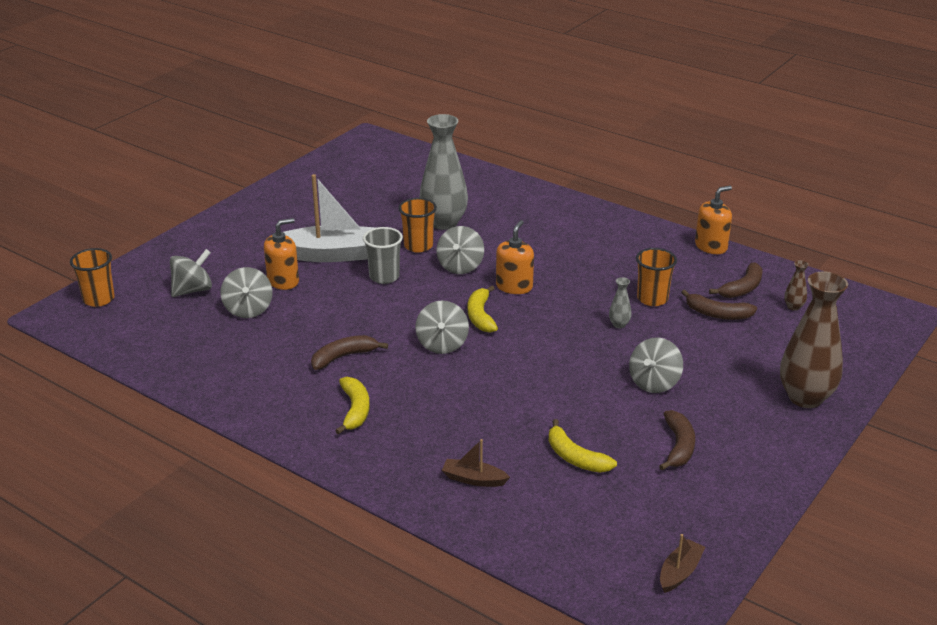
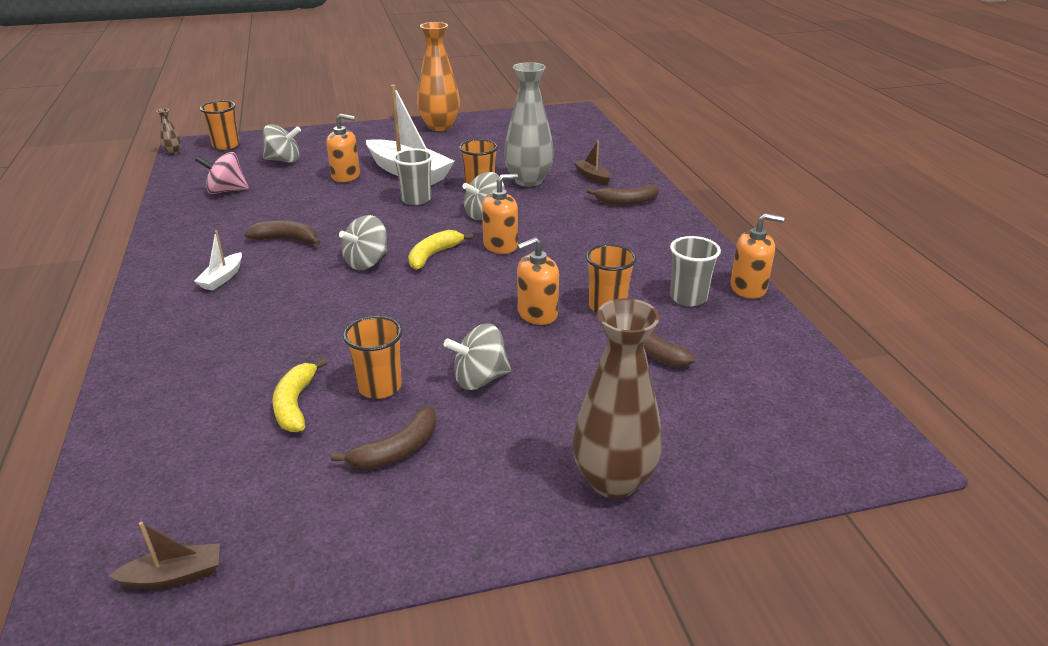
camera: 40 degrees right, 0 degrees up
(199, 341) = (226, 191): none -> pink spinning top
(248, 309) = (291, 184): grey spinning top -> none
(276, 198) = (440, 126): none -> orange vase
(355, 410) = (222, 278): yellow banana -> white boat
(473, 479) = (193, 374): brown boat -> brown boat (592, 177)
(606, 419) = (380, 387): none -> orange cup
(619, 324) = (537, 314): grey vase -> orange soap dispenser
(688, 269) = (688, 298): none -> grey cup
(742, 288) = (721, 338): brown banana -> brown banana (626, 202)
(793, 307) = (753, 382): brown vase -> brown vase (173, 152)

